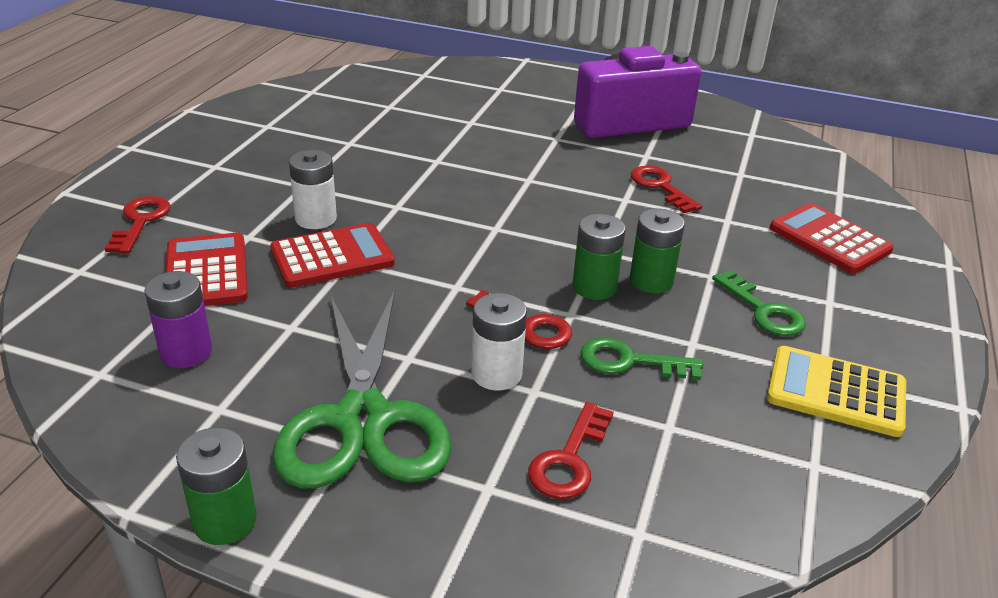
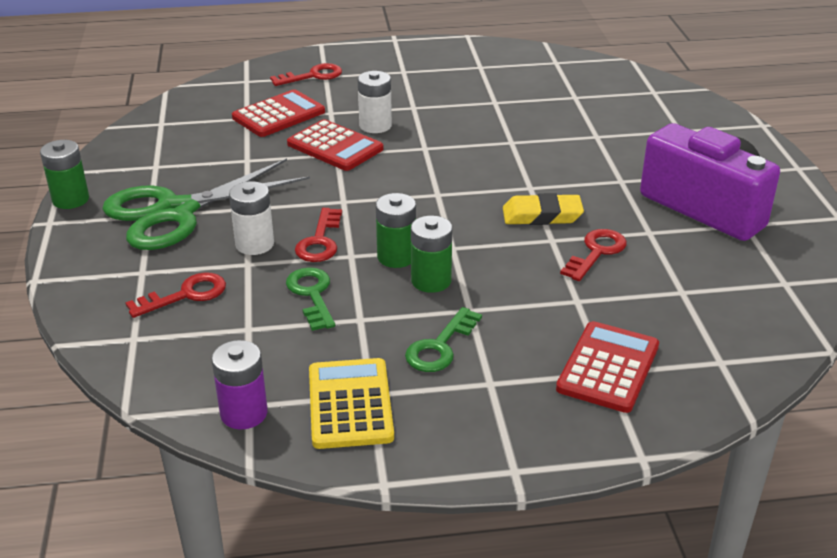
camera: 65 degrees right, 0 degrees up
(186, 352) = (197, 138): purple battery -> purple battery (244, 413)
(569, 460) = (186, 295): red key -> red key turned 150 degrees clockwise
(582, 190) = (542, 215): none -> yellow eraser

